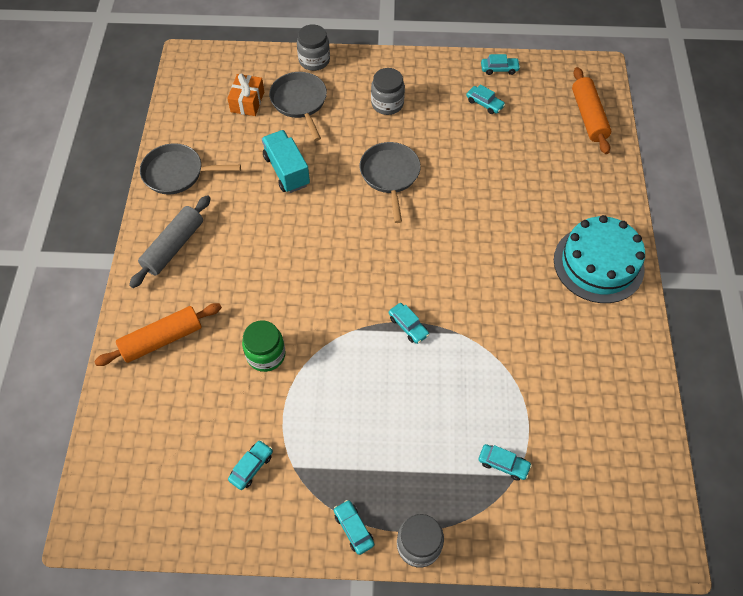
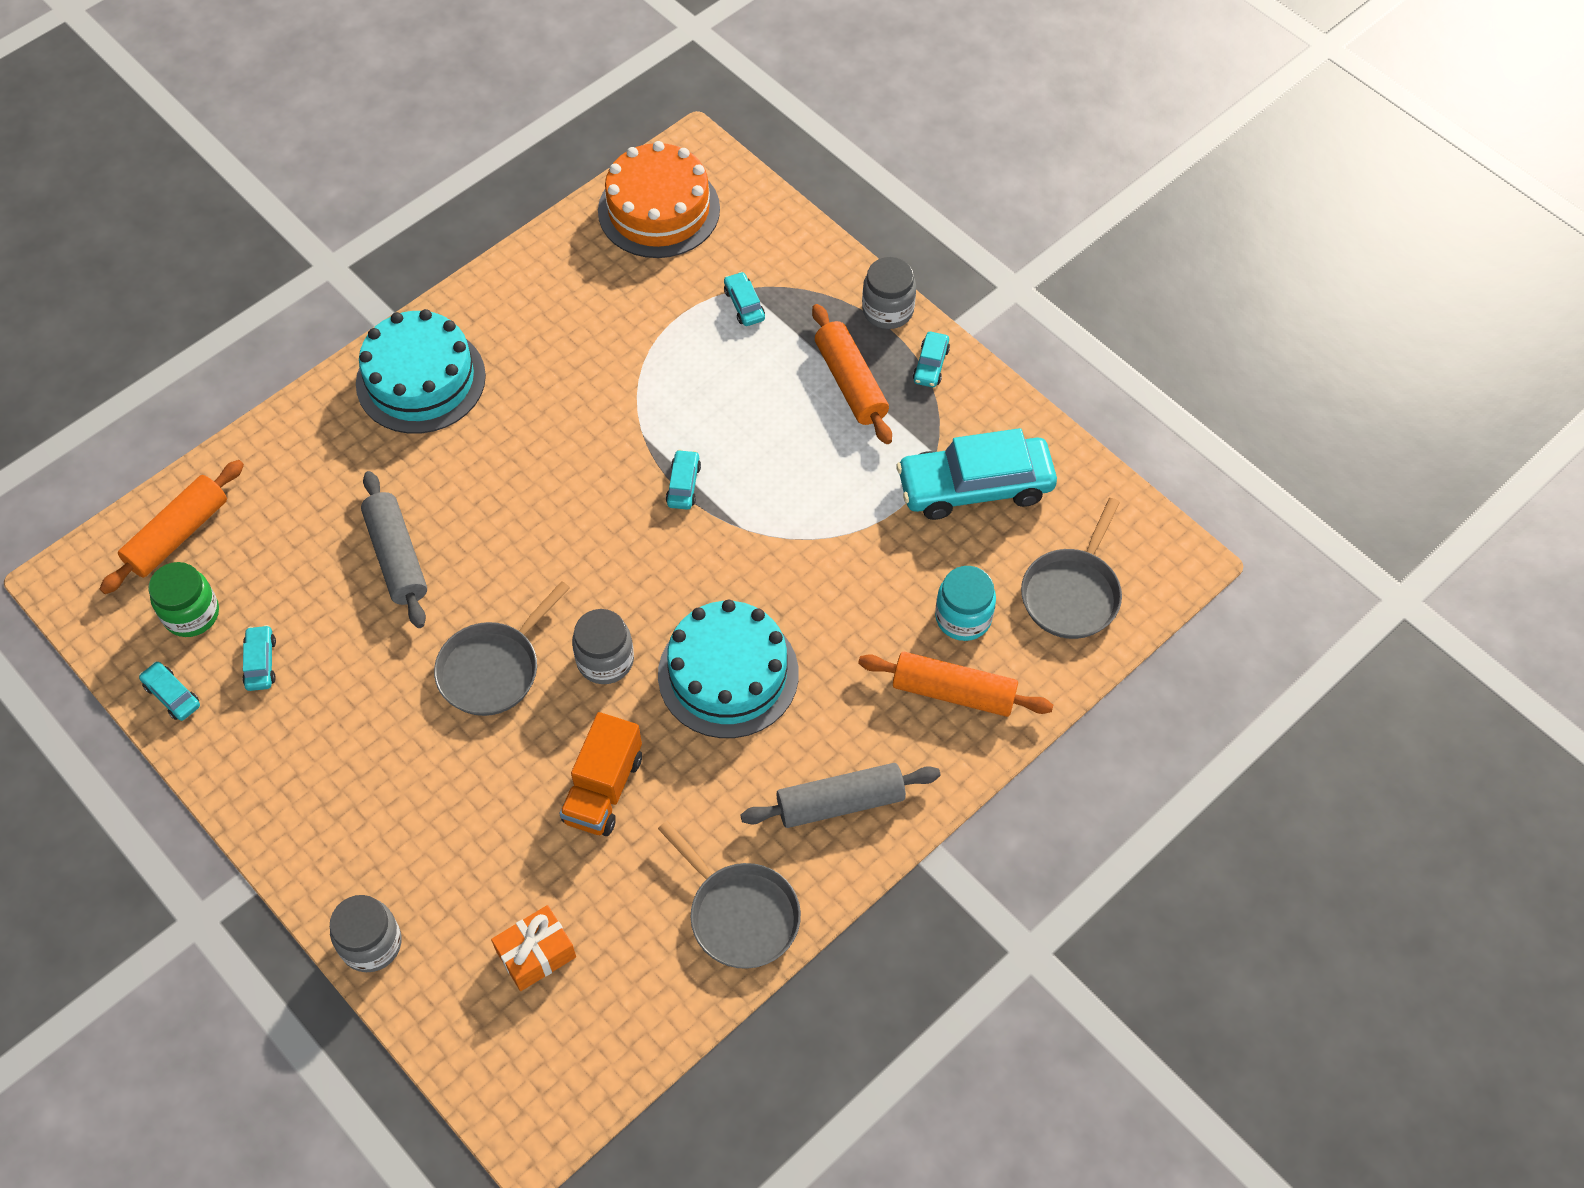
camera: 135 degrees left, 0 degrees up
(190, 382) = (963, 617): none -> turquoise jar
(251, 467) = (975, 486): turquoise car -> turquoise car, size x2.33
(266, 355) = (858, 580): green jar -> green jar (191, 614)
(283, 257) = (728, 674): none -> turquoise cake
(286, 171) = (603, 789): turquoise truck -> orange truck
(300, 102) = (471, 885): grey pan -> grey pan (1072, 593)
(387, 104) = (370, 775): grey jar -> grey jar (605, 660)
(388, 469) = (850, 382): none -> orange rolling pin
(491, 182) = (396, 557): none -> grey rolling pin
(628, 483) = (659, 210): none -> orange cake

